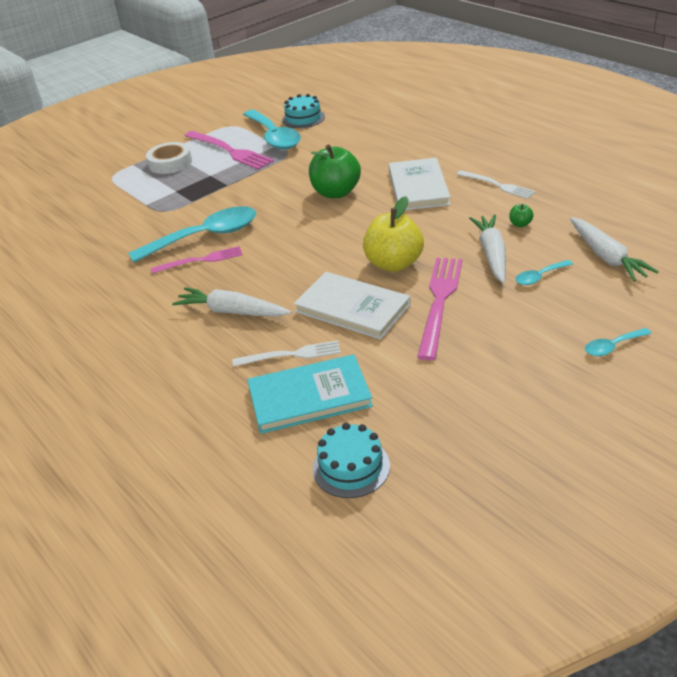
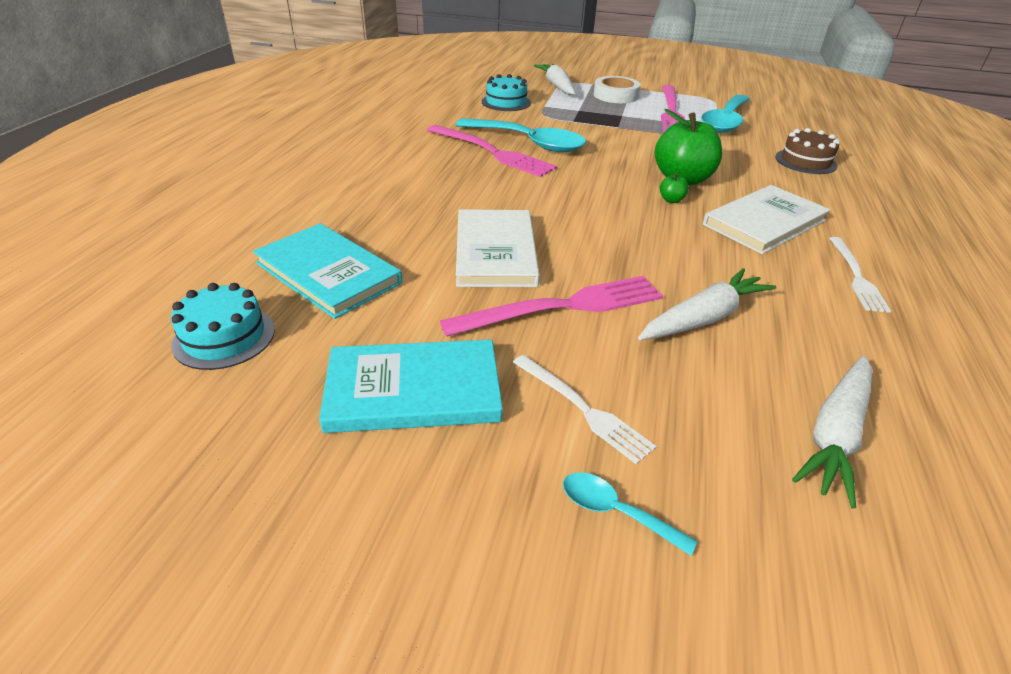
camera: 50 degrees right, 0 degrees up
(200, 260) = (491, 152): pink fork -> pink fork, size x1.60
(232, 312) = (430, 190): white carrot -> white carrot (556, 86)
(291, 355) = (388, 241): white fork -> white fork (582, 409)
(303, 118) = (780, 124): turquoise cake -> turquoise cake (506, 102)
(363, 136) = (805, 161): none -> brown cake
(394, 263) = (601, 252): yellow apple -> none
(475, 389) = (413, 390): none -> turquoise book
(520, 224) = (799, 321): green apple -> green apple (671, 200)
(539, 277) = (704, 376): turquoise spoon -> none

